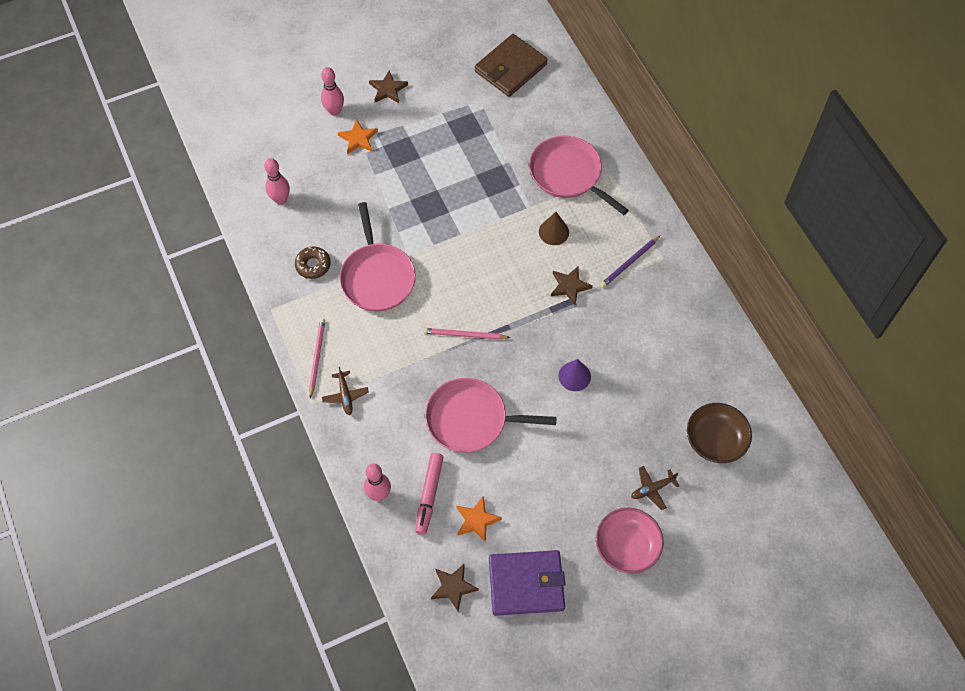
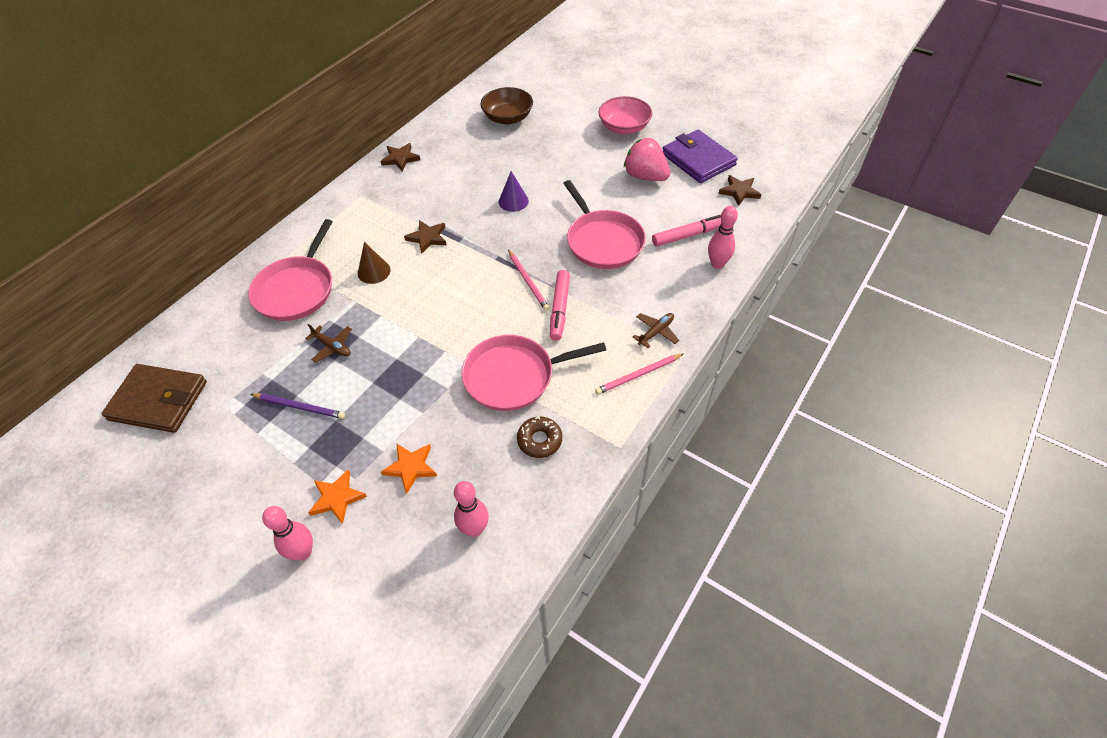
camera: 120 degrees left, 10 degrees down
(377, 277) = (514, 376): pink pan -> pink pan turned 150 degrees counterclockwise
(388, 89) = (240, 510): brown star -> brown star (400, 159)
(418, 341) = (559, 309): none -> pink marker
(476, 520) = (680, 202): orange star -> orange star (411, 467)
(534, 514) = (645, 176): none -> pink strawberry
(629, 263) = (378, 212): purple pencil -> purple pencil (300, 407)
(652, 489) = (571, 131): brown plane -> brown plane (332, 347)

